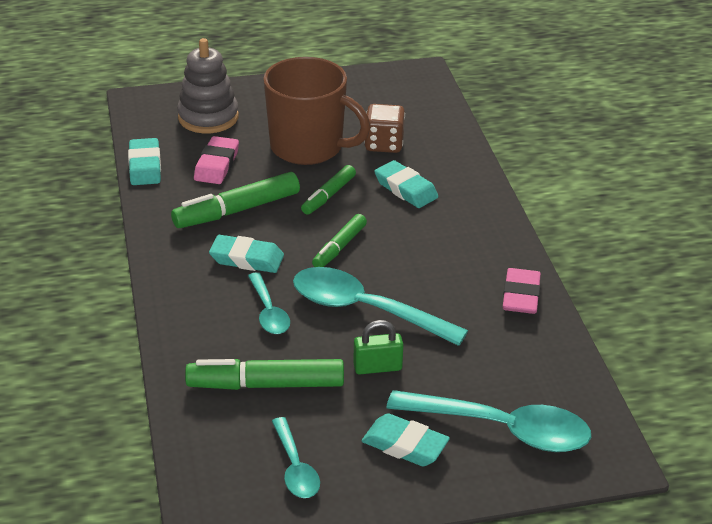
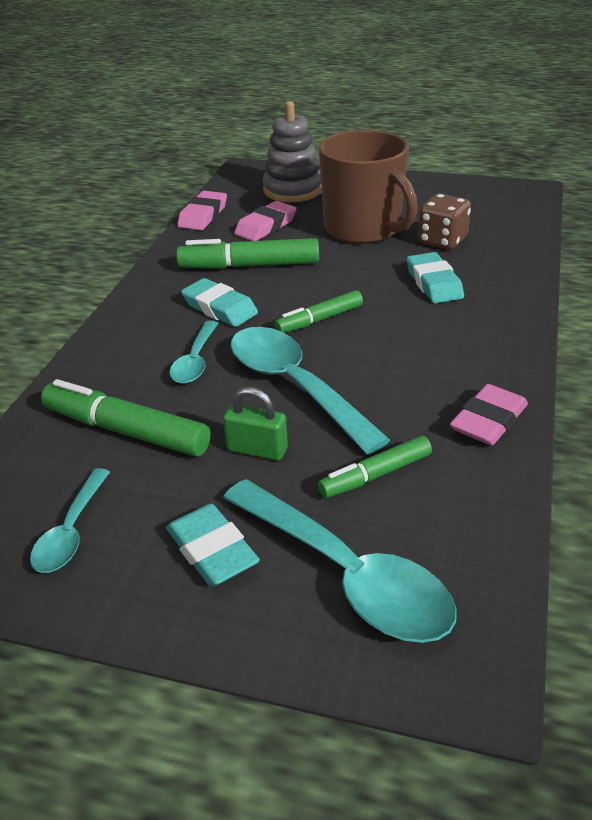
camera: 30 degrees right, 0 degrees up
(145, 166) = (203, 215): turquoise eraser -> pink eraser
(329, 195) = (348, 272): green marker -> green marker (376, 475)

